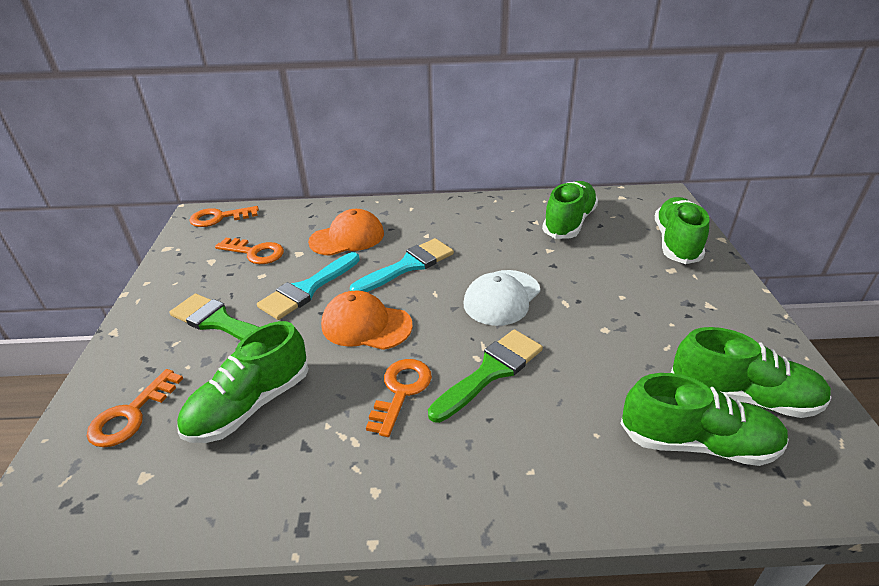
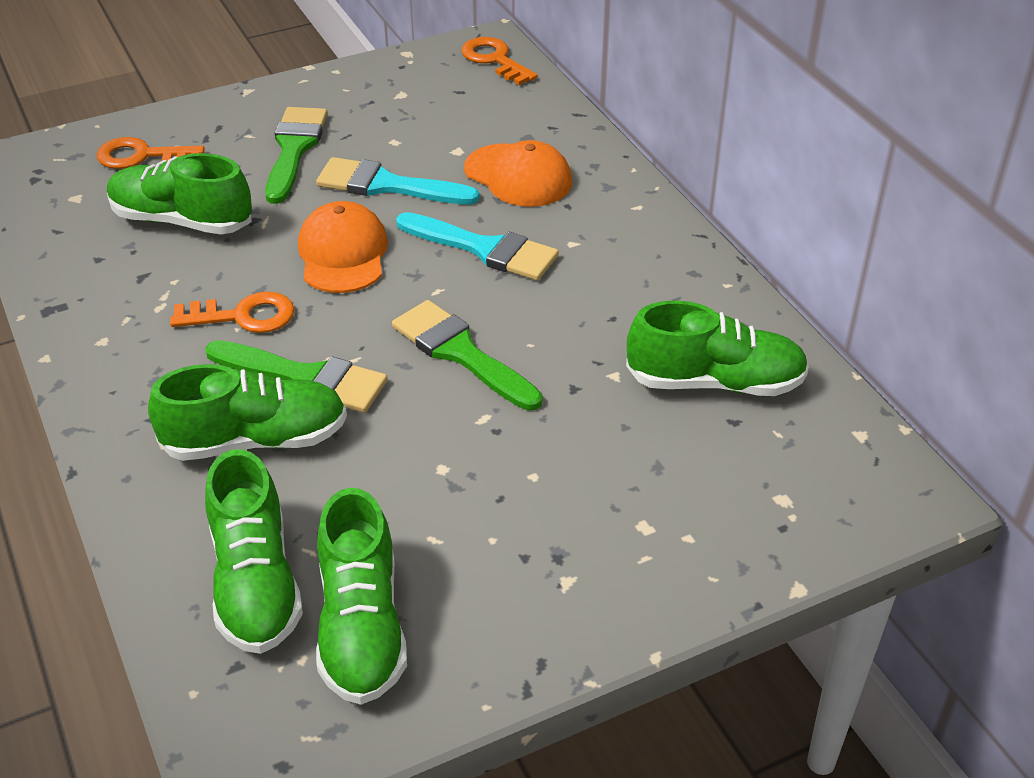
camera: 65 degrees right, 5 degrees up
(255, 252) = (437, 118): orange key -> none
(501, 297) = (461, 353): white cap -> green brush
(676, 243) = (739, 525): green shoe -> green shoe (256, 440)

